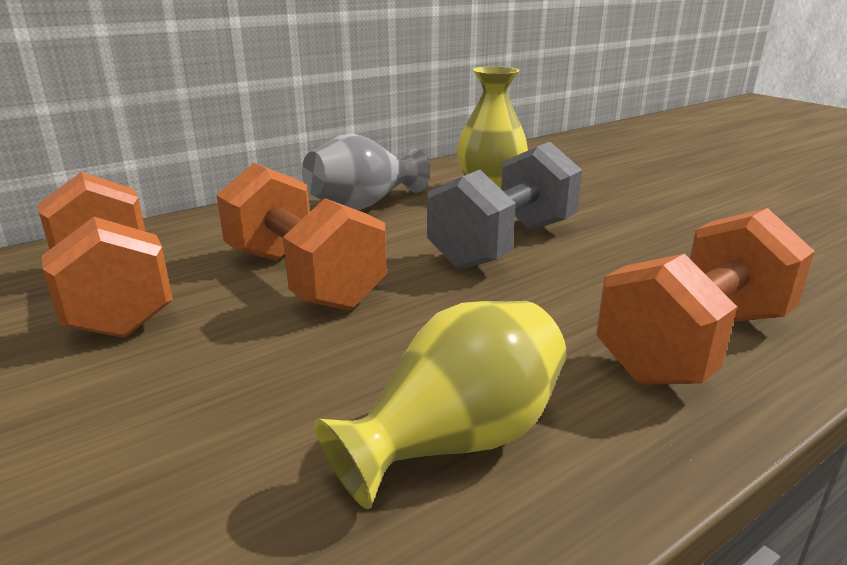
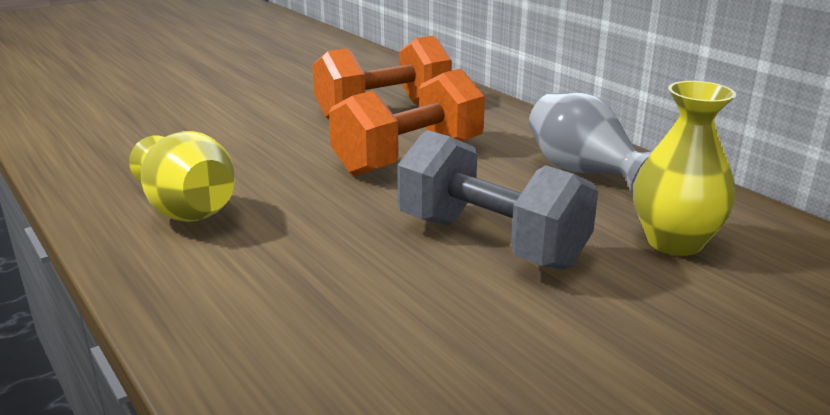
camera: 90 degrees right, 0 degrees up
(695, 345) = (263, 321): orange dumbbell -> none

